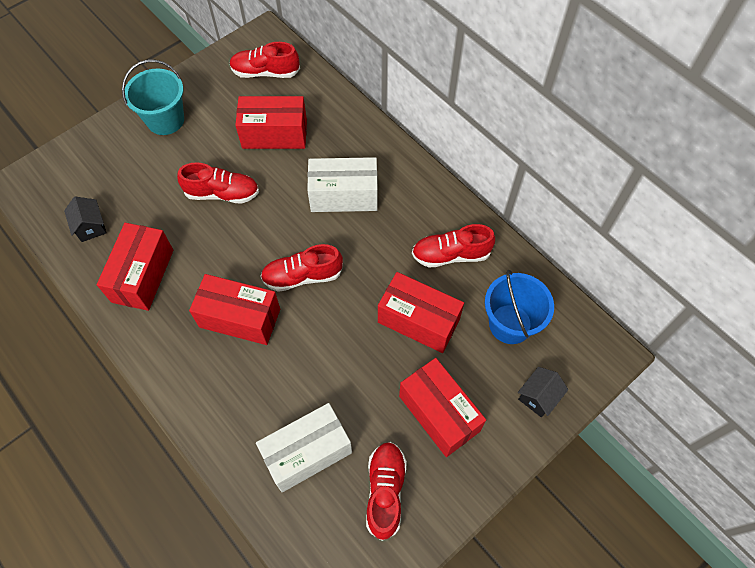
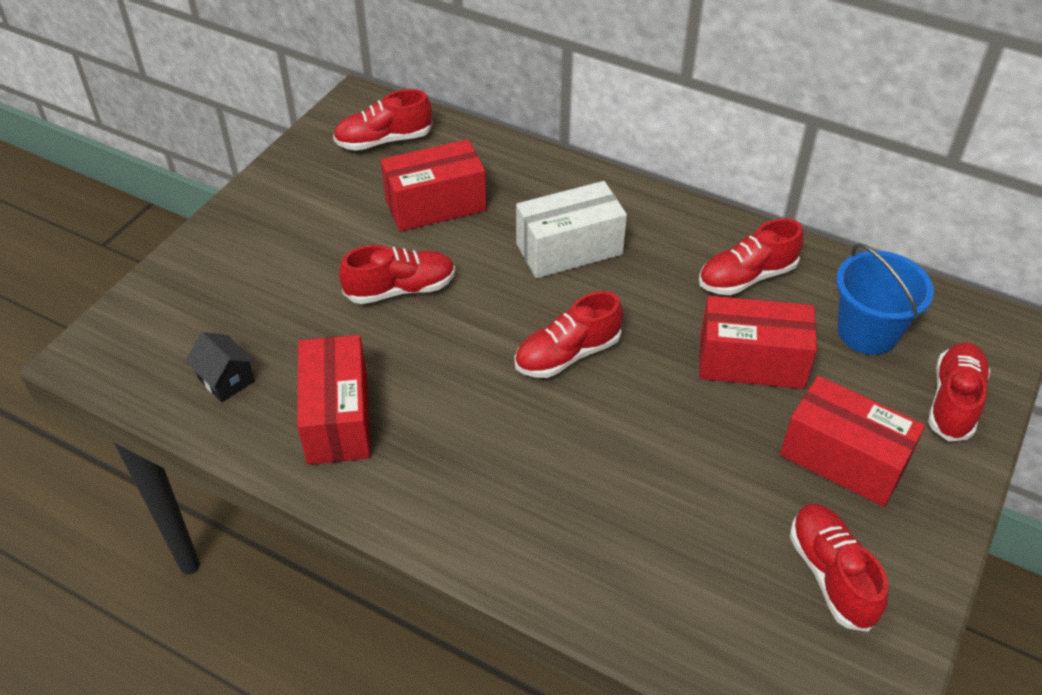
camera: 20 degrees left, 15 degrees down
(165, 120) = (271, 226): turquoise bucket -> none
(240, 318) = (508, 428): red box -> none
(307, 453) = (698, 563): white box -> none
(538, 397) = (953, 401): black house -> red shoe

